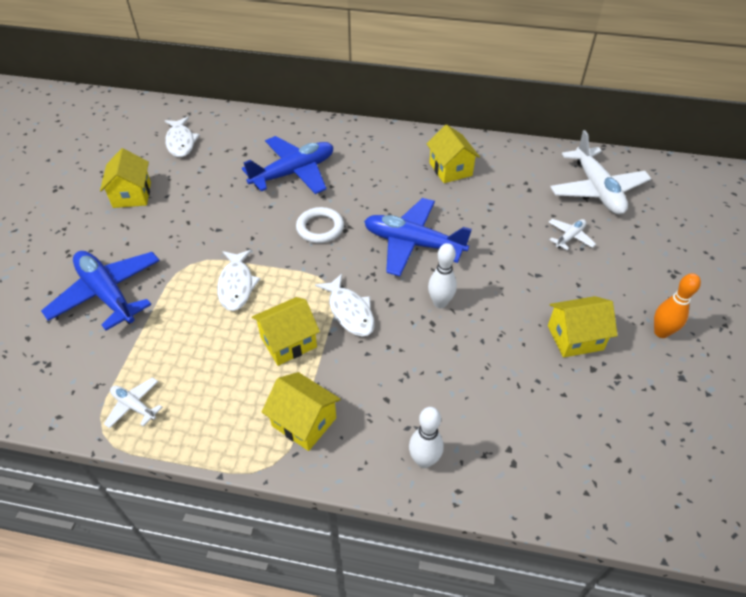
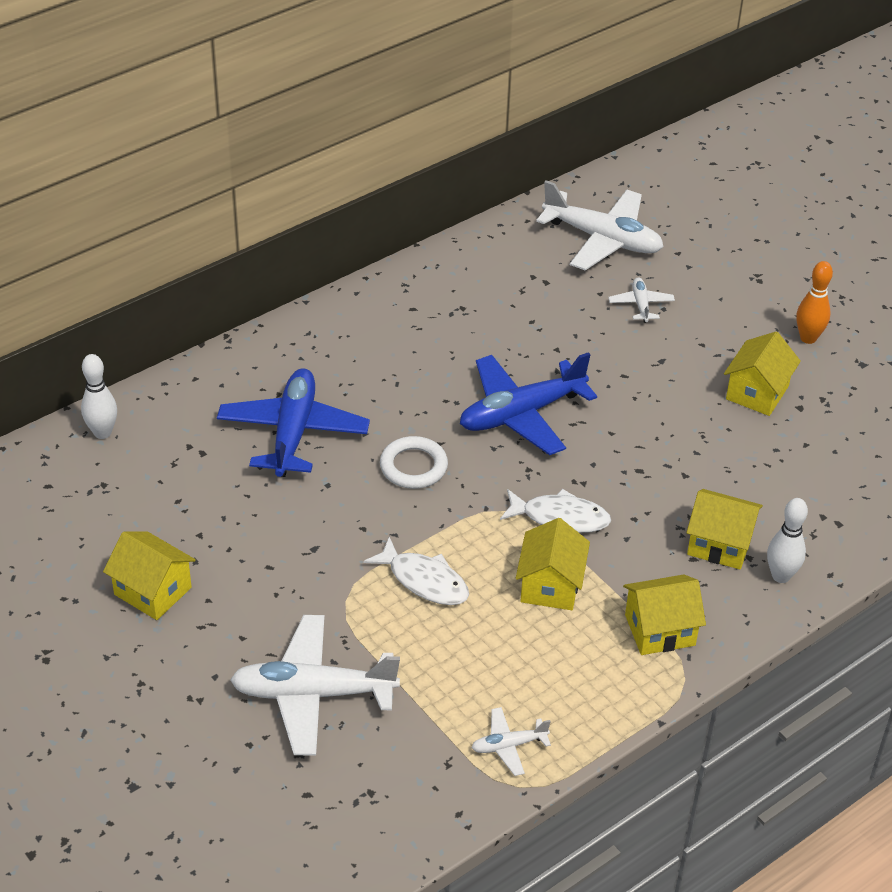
camera: 50 degrees left, 5 degrees down
(107, 294) = (313, 694): blue plane -> white plane
(181, 142) = (100, 495): white fish -> none
(440, 303) = (621, 448): white bowling pin -> white bowling pin (102, 433)
(450, 169) = (445, 312): yellow house -> yellow house (719, 544)

